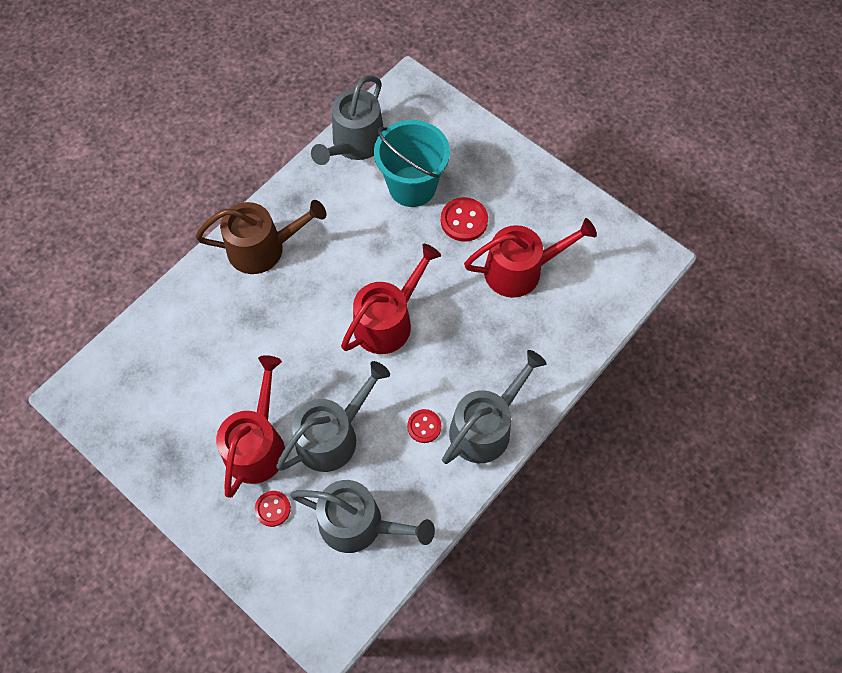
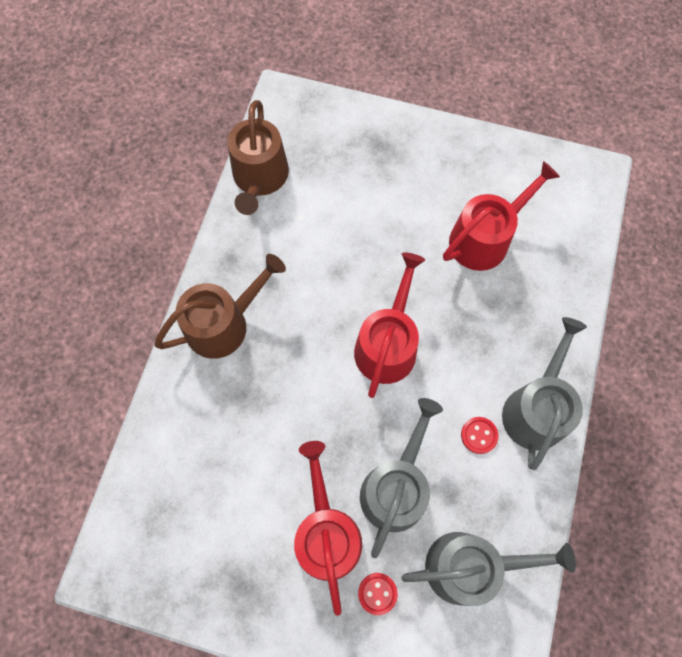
camera: 25 degrees left, 5 degrees up
(355, 144) = (260, 178): grey watering can -> brown watering can
(412, 186) = (339, 198): turquoise bucket -> none
(464, 220) = (406, 212): red button -> none

